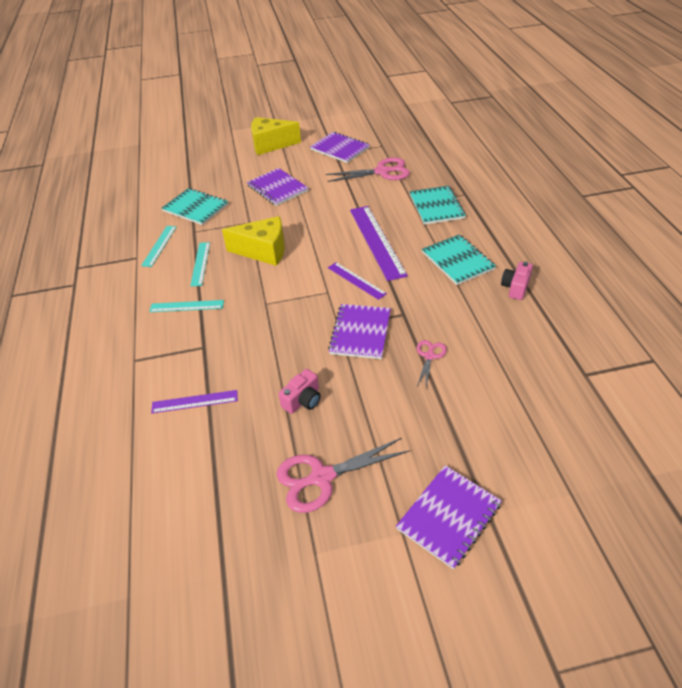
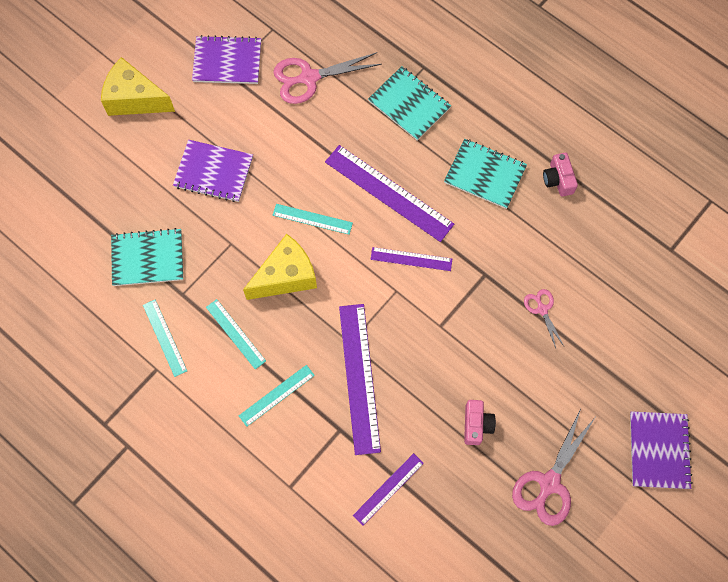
camera: 40 degrees left, 25 degrees up
(250, 325) = (359, 377): none -> purple ruler
(270, 145) = (135, 99): yellow cheese -> yellow cheese turned 60 degrees clockwise
(312, 232) = (312, 219): none -> turquoise ruler
(360, 332) = (465, 321): purple notebook -> none
(382, 172) = (309, 78): pink scissors -> pink scissors turned 150 degrees counterclockwise

